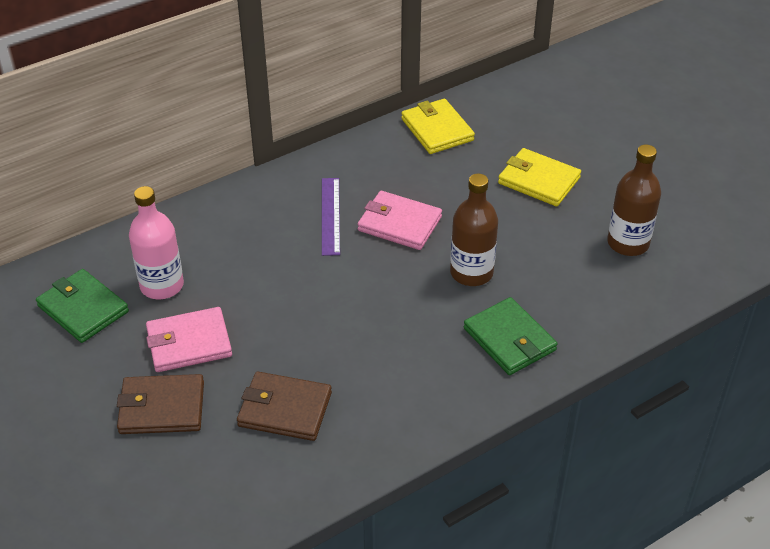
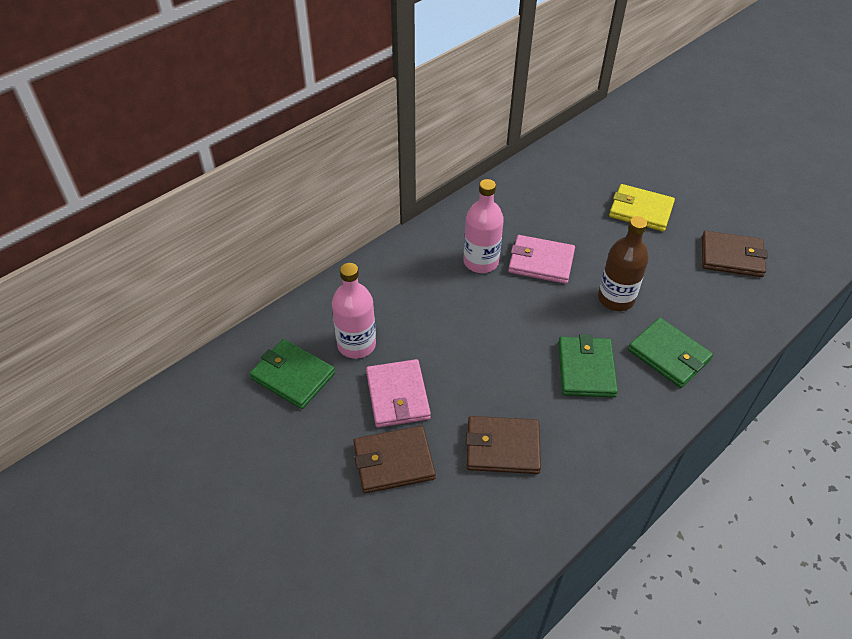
camera: 10 degrees left, 5 degrees up
(189, 343) = (398, 396): pink wallet -> pink wallet turned 75 degrees counterclockwise
(330, 216) = (480, 262): purple ruler -> pink bottle
(408, 342) = (586, 369): none -> green wallet
(437, 129) = (542, 175): yellow wallet -> none
(628, 243) = (731, 257): brown bottle -> brown wallet

